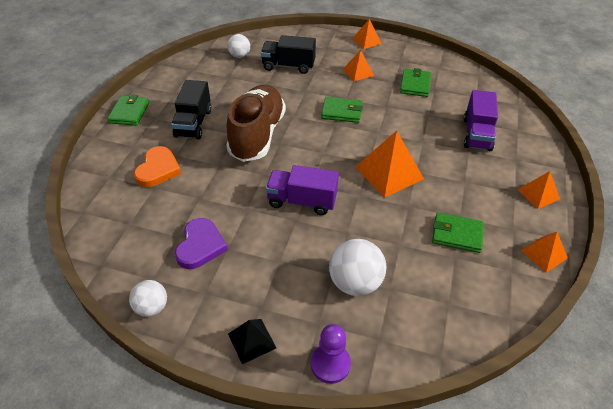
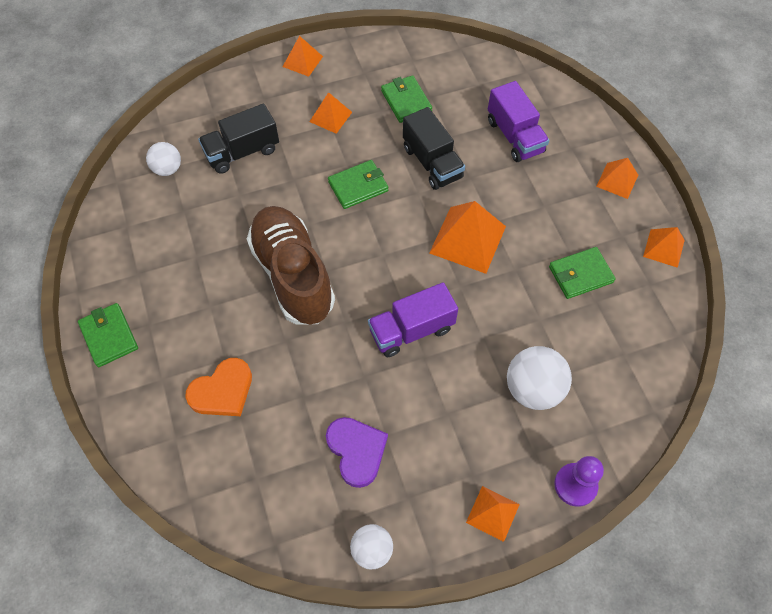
camera: 35 degrees left, 15 degrees up
(158, 169) = (222, 391): orange heart -> orange heart turned 75 degrees clockwise
(193, 123) = (204, 303): black truck -> black truck (432, 162)
(251, 340) = (492, 513): black pyramid -> orange pyramid

